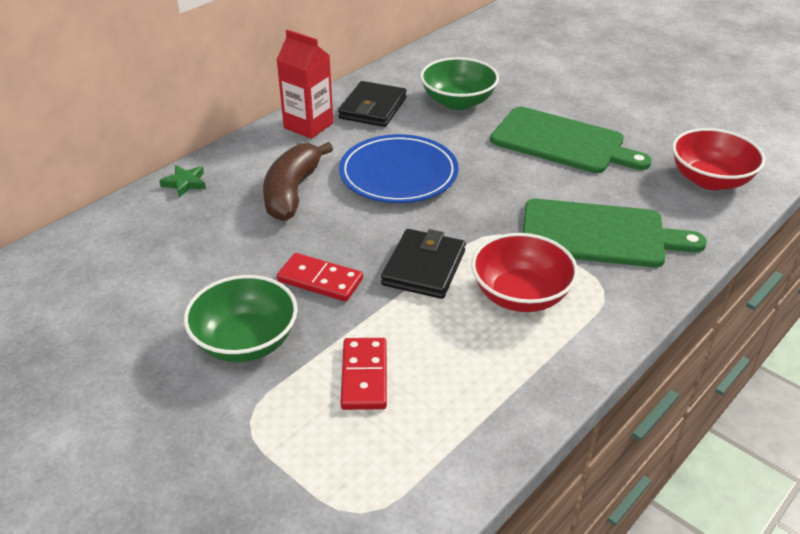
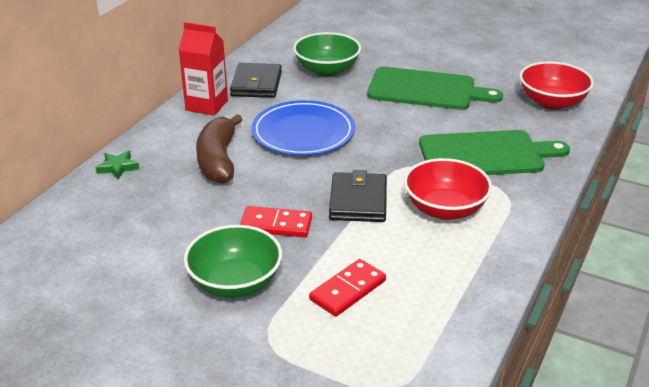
camera: 15 degrees left, 5 degrees down
(364, 376) = (348, 290): red domino -> red domino turned 60 degrees clockwise

